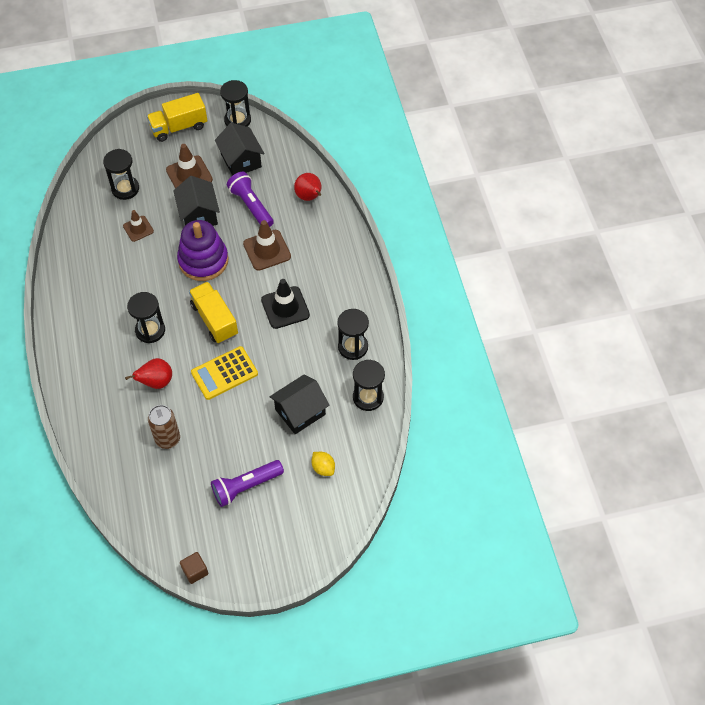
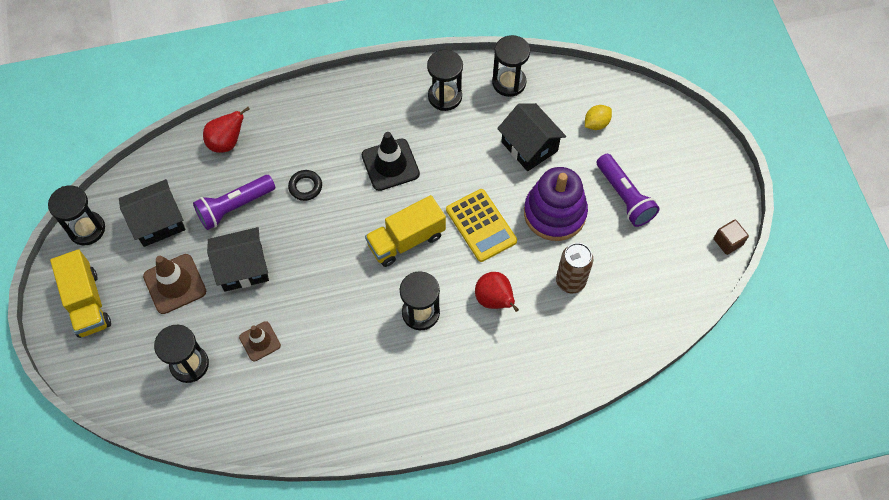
camera: 90 degrees left, 5 degrees up
(203, 260) = (317, 258): purple stacking toy -> purple stacking toy (554, 213)
(267, 250) = (305, 187): brown traffic cone -> black ring

